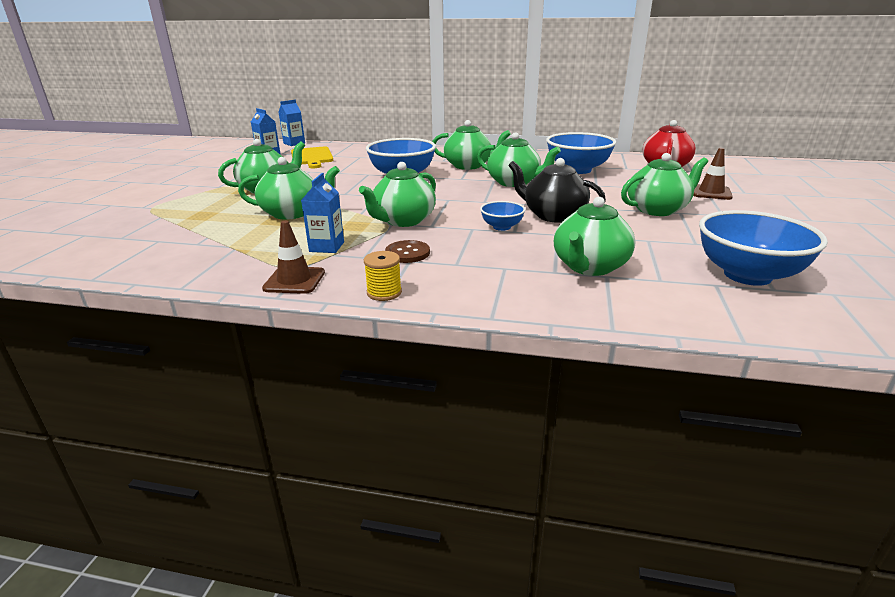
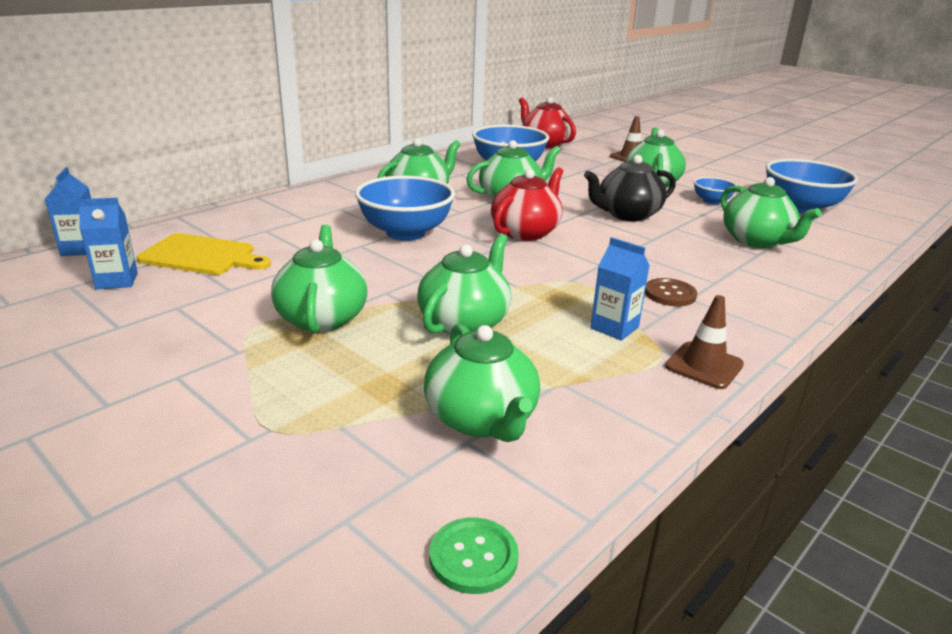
camera: 60 degrees left, 0 degrees up
(58, 261) = (473, 557): none -> green button
(384, 292) = (763, 328): yellow spool -> none
(403, 221) = (570, 272): green teapot -> green teapot (481, 419)
(455, 198) = (525, 232): none -> red teapot
(501, 227) = (636, 240): blue bowl -> blue bowl (711, 201)

